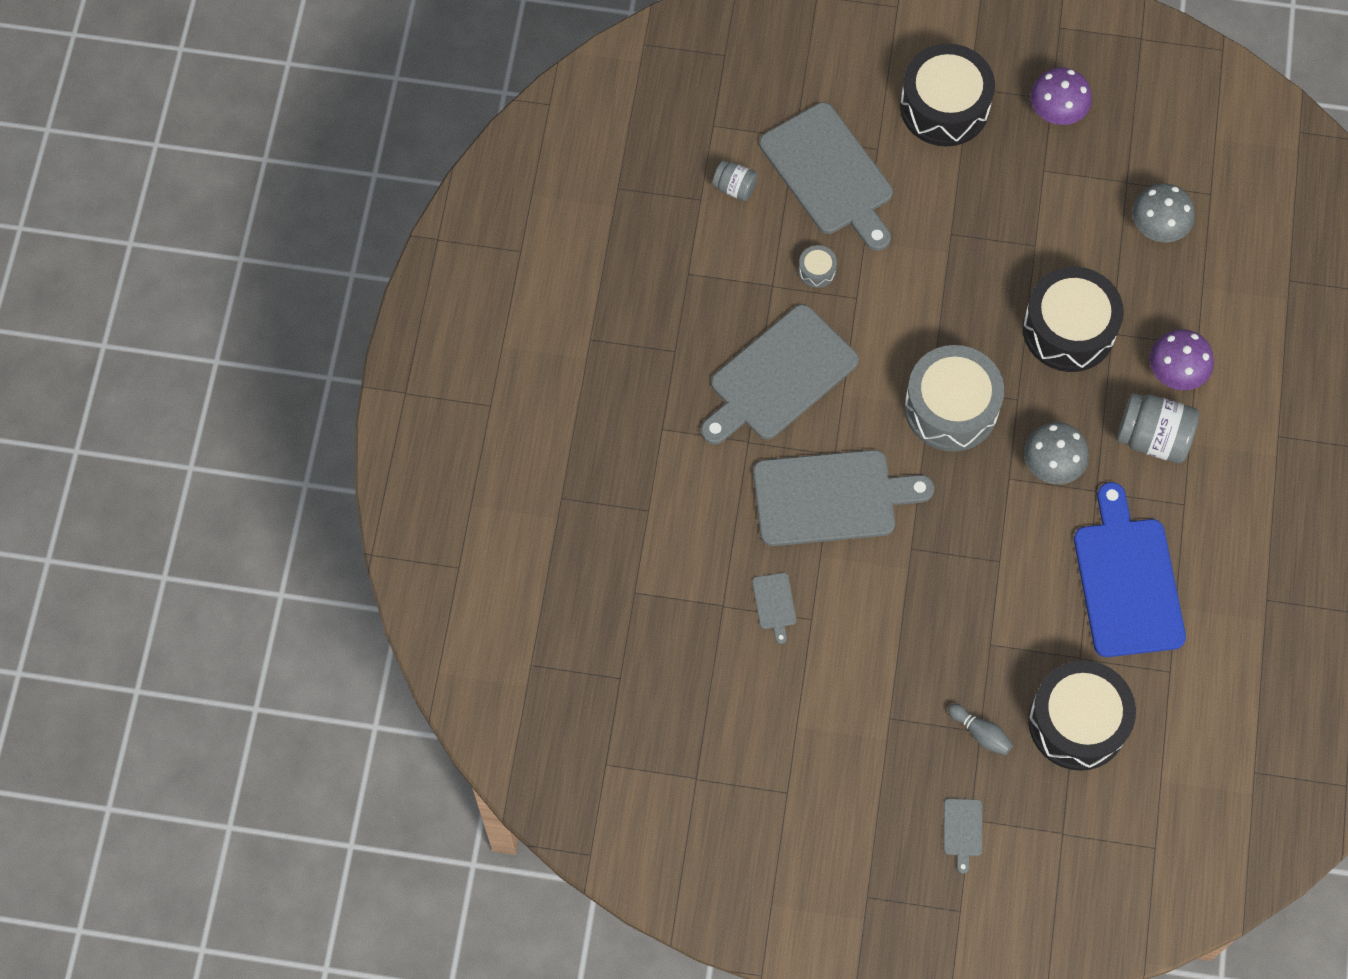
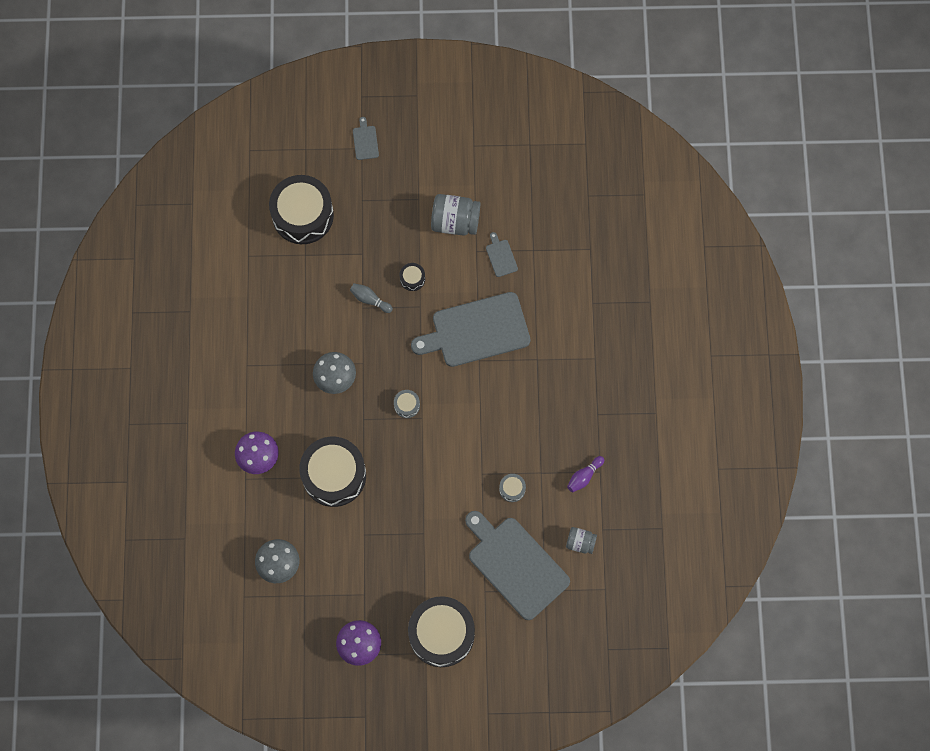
camera: 170 degrees right, 5 degrees up
(711, 271) = (584, 476): none -> purple bowling pin
(779, 376) = (524, 407): grey cutting board -> none
(917, 592) = (412, 279): none -> black drum
(951, 407) = (407, 405): grey drum -> grey drum, size x0.41
(981, 733) = (361, 199): grey bowling pin -> grey bowling pin (370, 300)
(1127, 581) = (279, 308): blue cutting board -> none
(1153, 438) = (270, 407): grey jar -> grey jar (455, 222)

